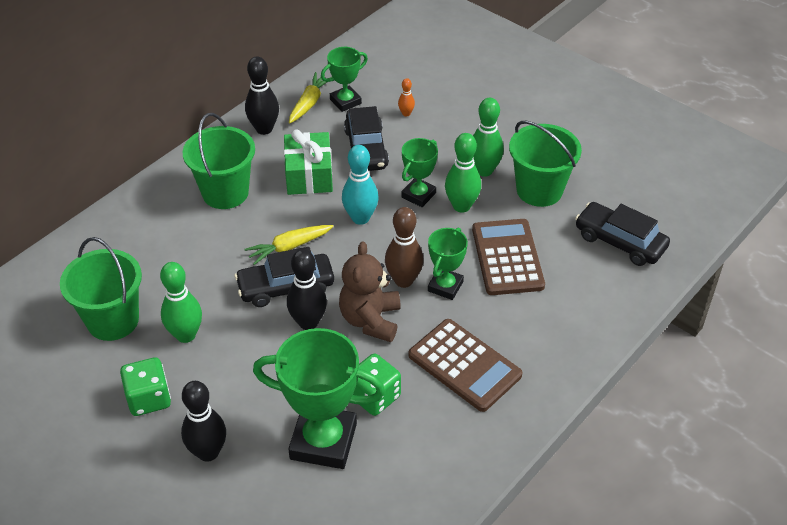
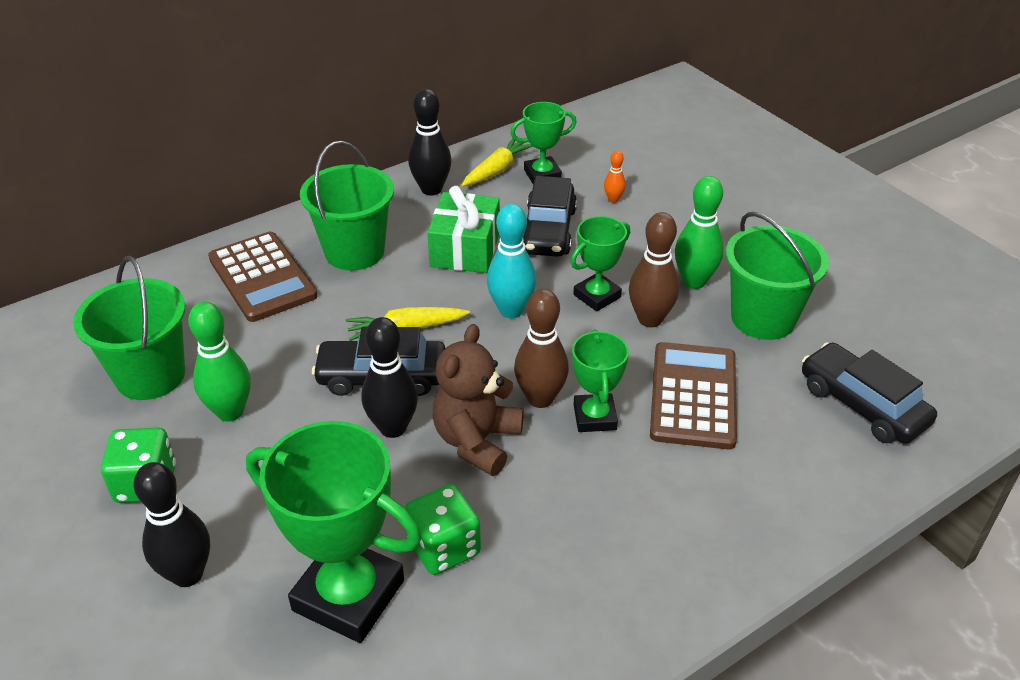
camera: 15 degrees right, 5 degrees down
(445, 286) = (594, 417): green trophy -> green trophy turned 45 degrees counterclockwise
(461, 206) = (650, 319): green bowling pin -> brown bowling pin
(464, 365) = (586, 531): brown calculator -> brown calculator (262, 277)

